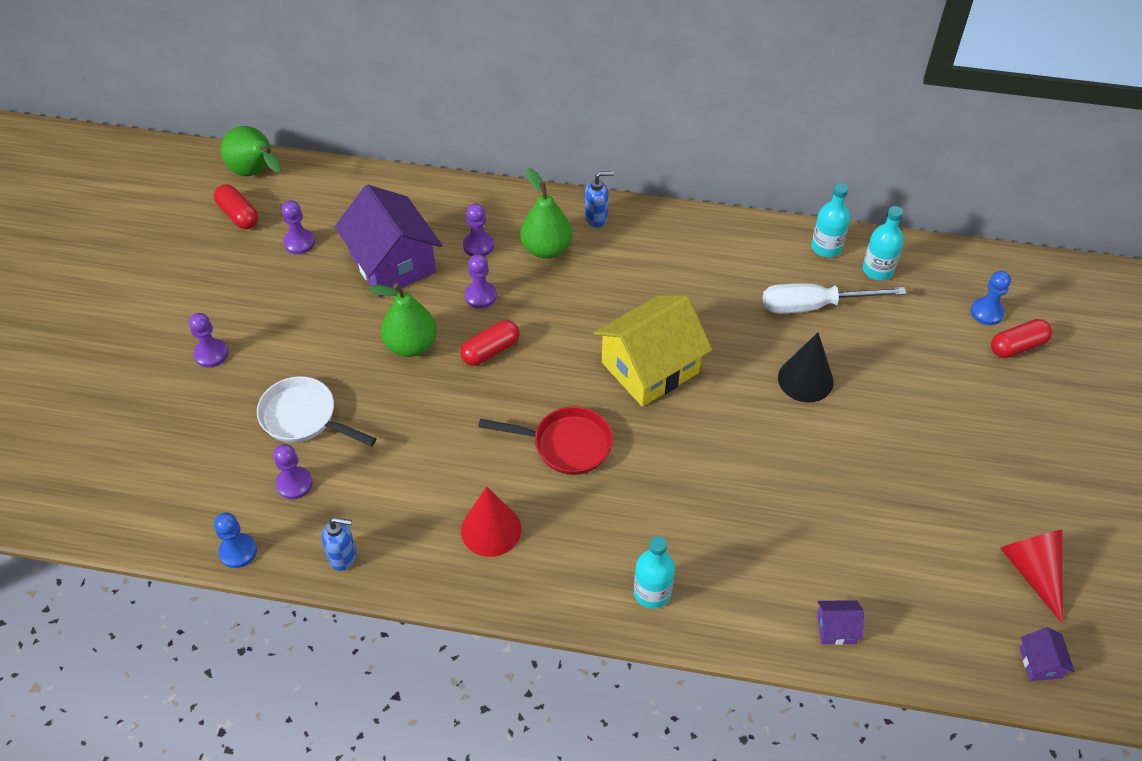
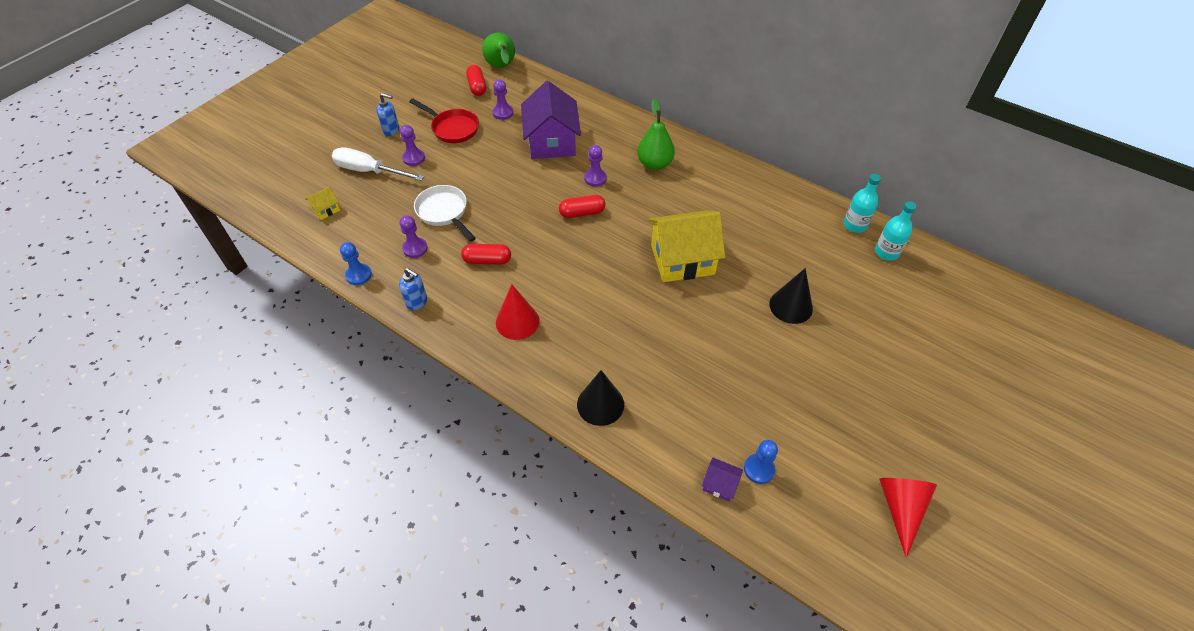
camera: 25 degrees right, 0 degrees up
(128, 476) = (326, 209): none -> yellow house
(411, 345) = (534, 193): green pear -> none
(478, 245) = (611, 148): purple pawn -> none
(566, 445) = (597, 287): red pan -> red pan (452, 128)
(596, 218) = (699, 156): blue soap dispenser -> blue soap dispenser (391, 130)
(652, 592) = (600, 404): turquoise bottle -> black cone
(813, 306) = (824, 260): white screwdriver -> white screwdriver (369, 171)
(986, 312) = (959, 309): blue pawn -> blue pawn (759, 469)
(1017, 346) = (973, 342): red capsule -> red capsule (487, 260)
(1040, 663) = (871, 580): purple house -> none

